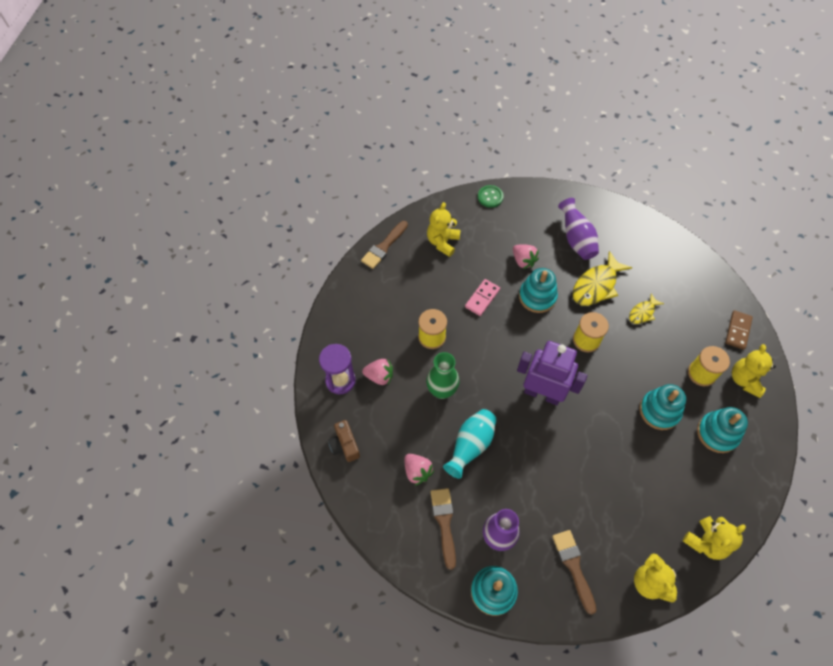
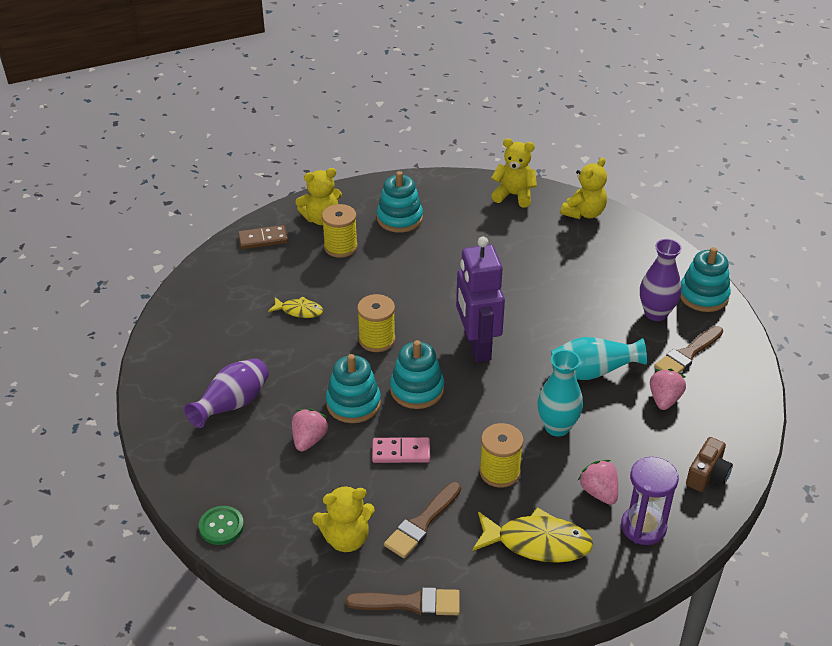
camera: 125 degrees left, 20 degrees down
(442, 390) = (557, 427): green vase -> turquoise vase
(573, 566) = (623, 258): brown brush -> brown brush (422, 523)
(596, 285) = (292, 360): yellow fish -> yellow fish (537, 543)
(659, 411) = (412, 260): turquoise stacking toy -> turquoise stacking toy (417, 389)

